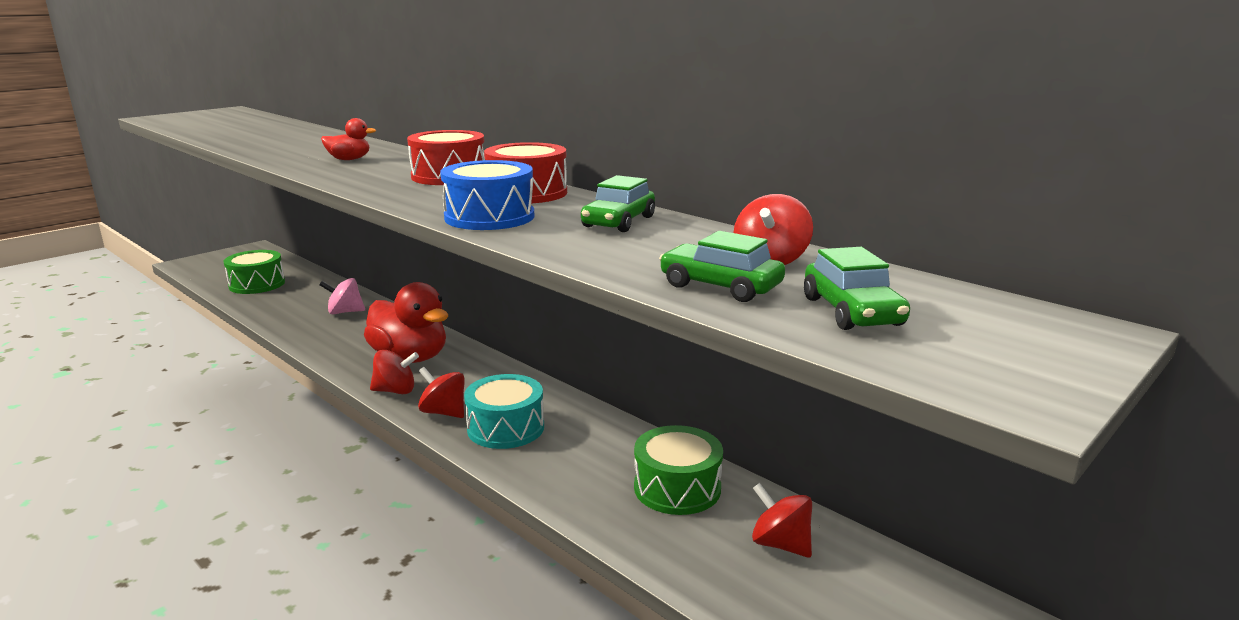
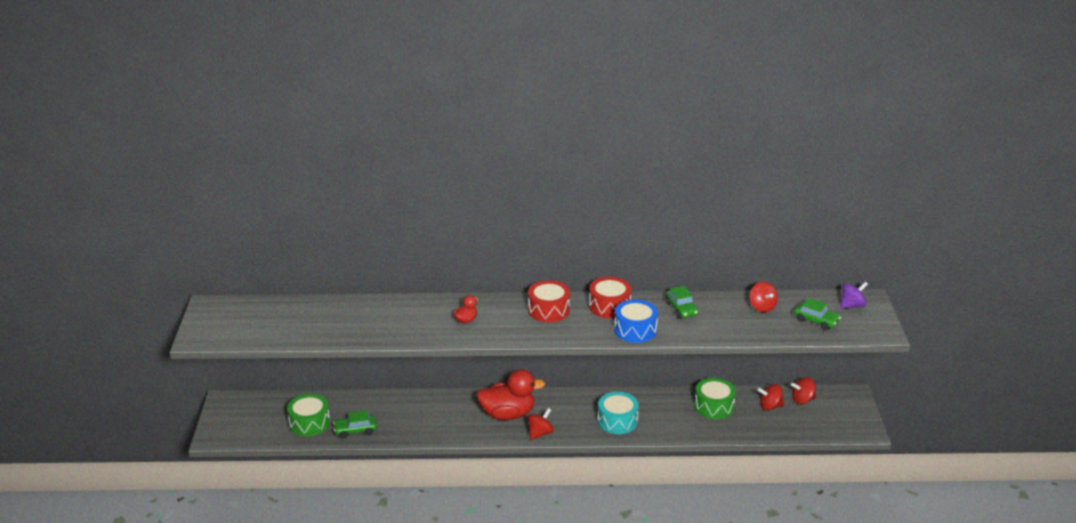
camera: 45 degrees left, 10 degrees up
(345, 312) = (411, 410): pink spinning top -> none
(444, 412) = (581, 430): red spinning top -> red spinning top (802, 400)
(720, 286) = (771, 328): green car -> green car (355, 430)
(1008, 324) = (852, 306): none -> purple spinning top

